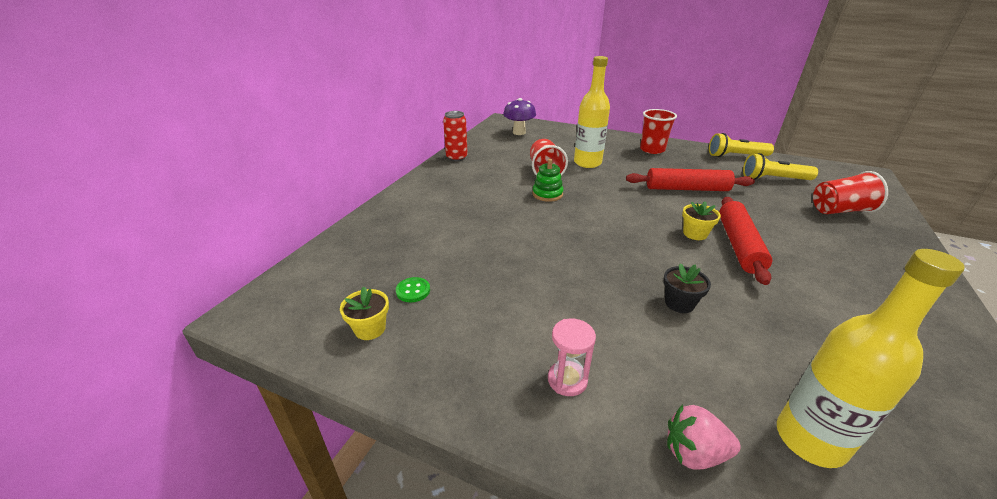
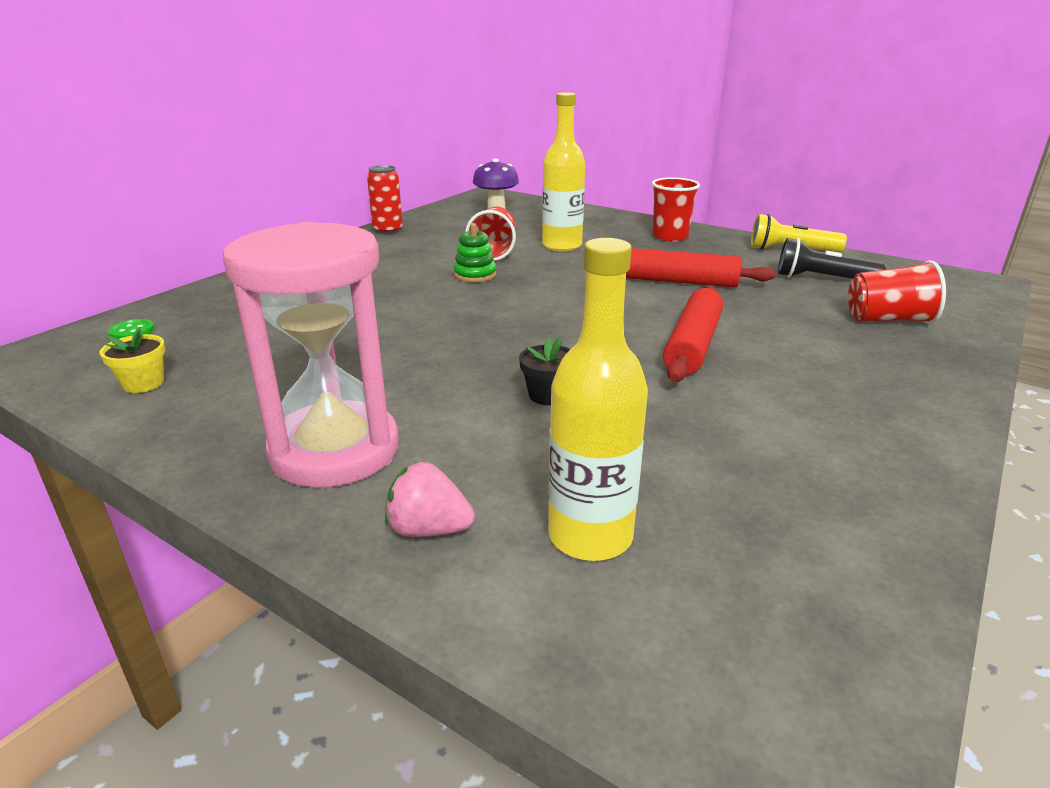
camera: 10 degrees right, 5 degrees down
(413, 291) = (221, 354): green button -> green button (132, 332)
(567, 380) = (334, 450): pink hourglass -> pink hourglass, size x2.50
(695, 234) = (641, 329): yellow flower pot -> none
(773, 179) = (822, 279): yellow flashlight -> black flashlight

